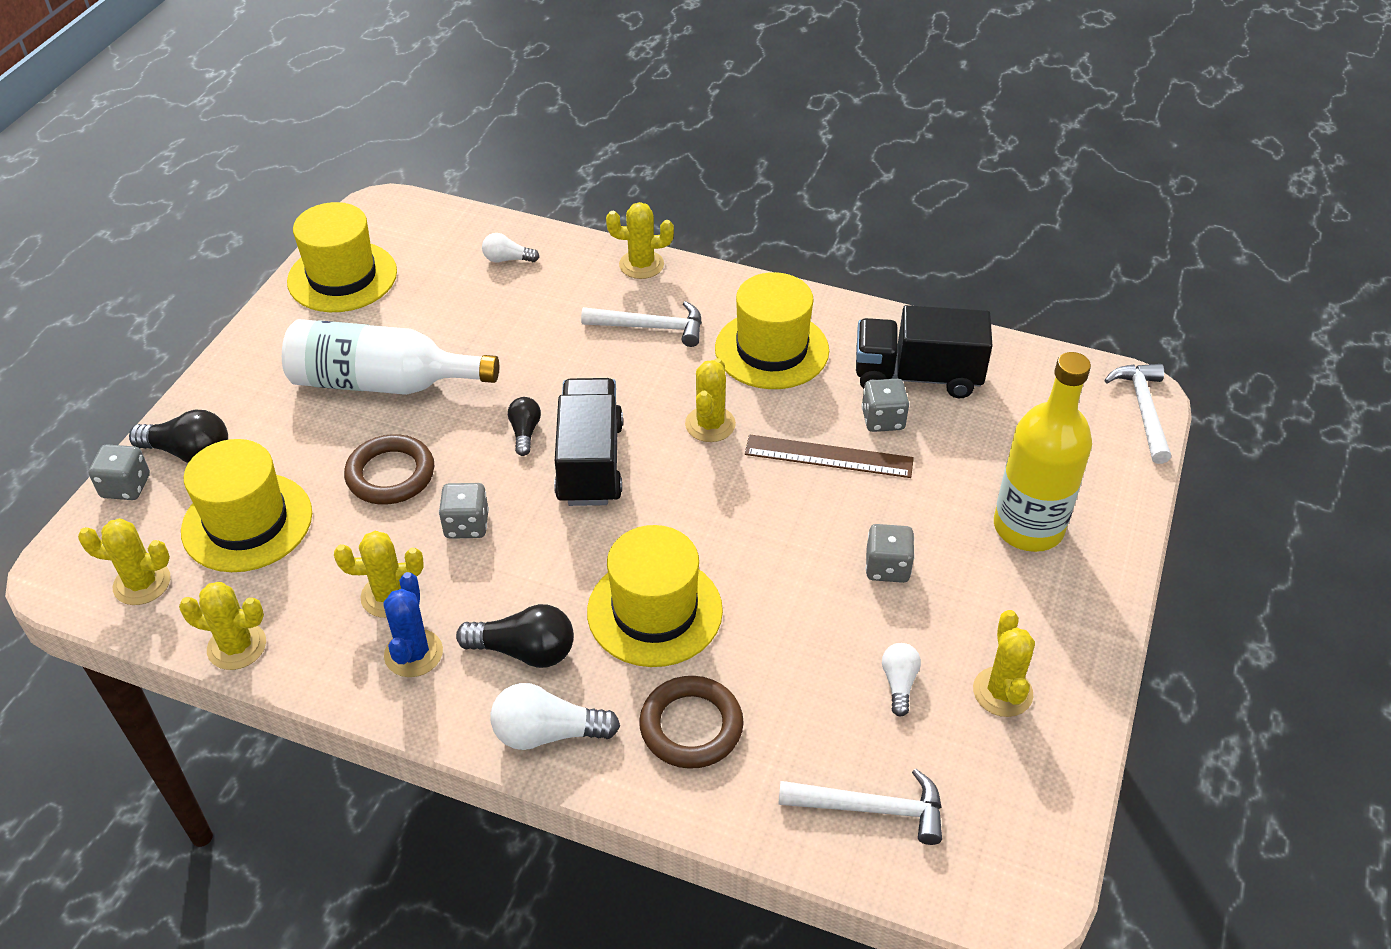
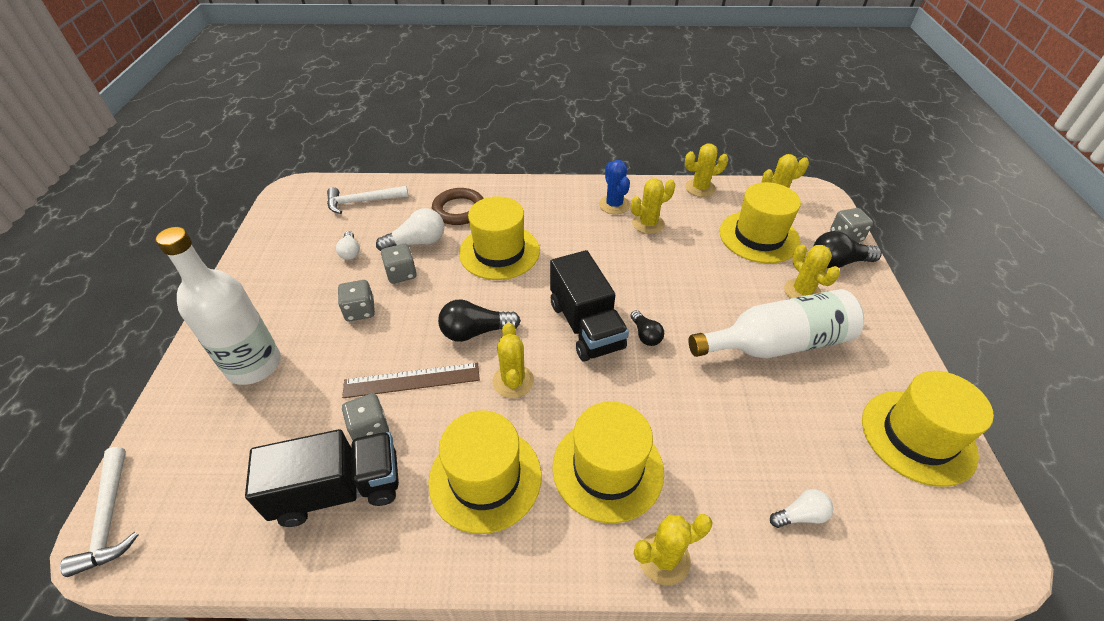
camera: 160 degrees right, 0 degrees up
(390, 474) = (707, 283): brown ring -> none
(466, 525) = (636, 267): grey dice -> grey dice (401, 274)
(524, 651) = (559, 218): black light bulb -> black light bulb (475, 332)
(548, 733) = (527, 192): white light bulb -> white light bulb (417, 243)
(651, 327) = (607, 468): white hammer -> yellow hat
(1002, 692) = (289, 262): yellow cactus -> yellow cactus (802, 292)
(1028, 527) = (254, 365): yellow bottle -> white bottle

